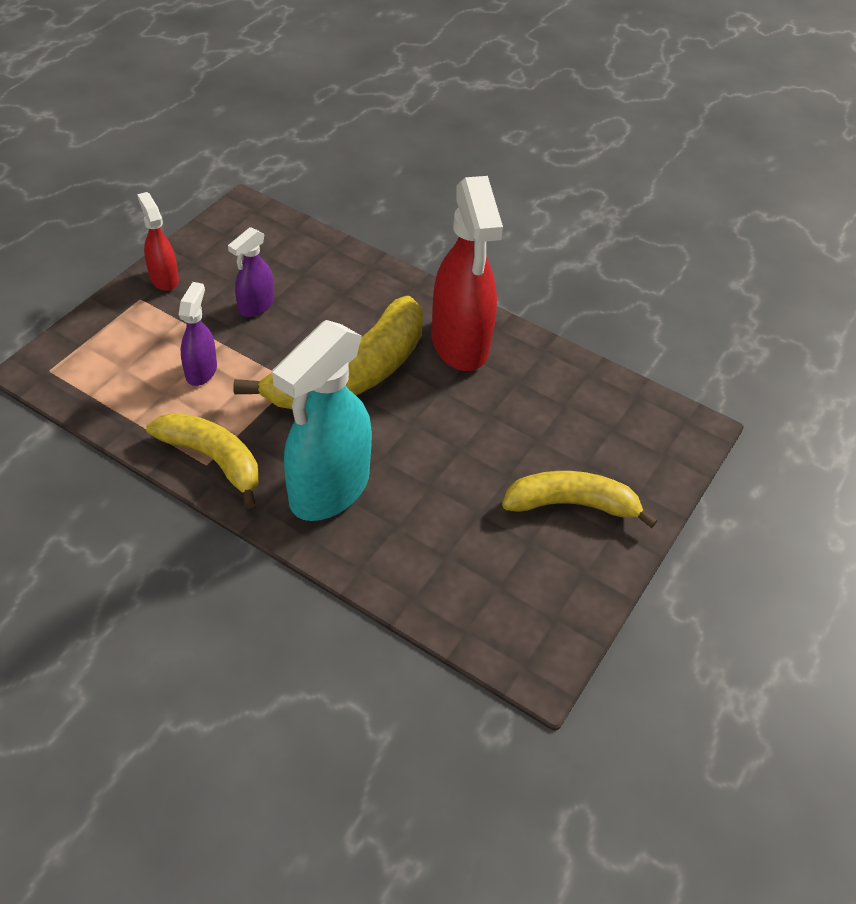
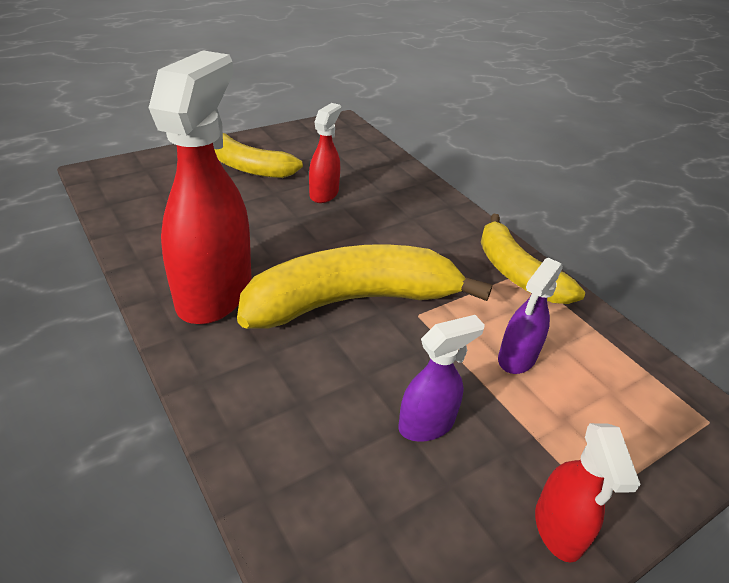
camera: 155 degrees left, 10 degrees down
(328, 490) = (423, 225): turquoise spray bottle -> none
(457, 495) = (324, 194): none -> red spray bottle

